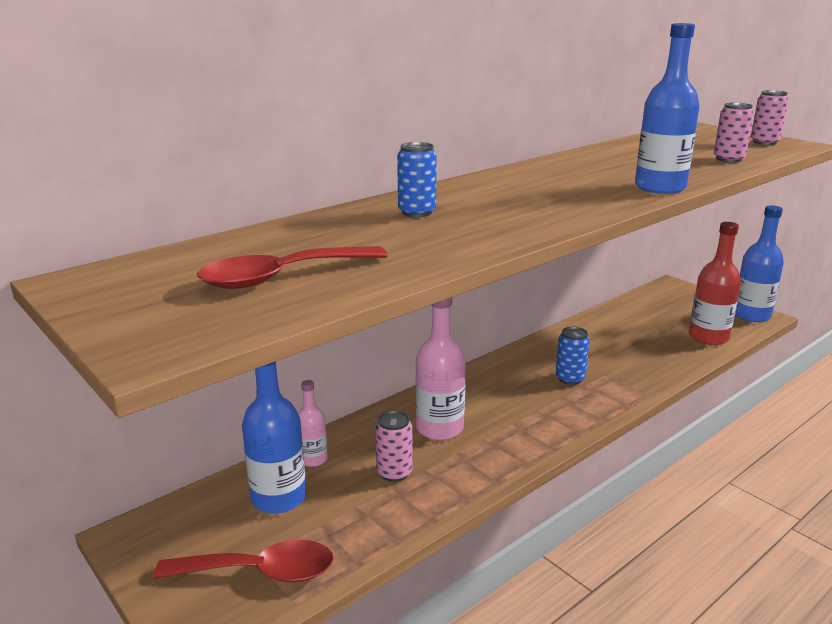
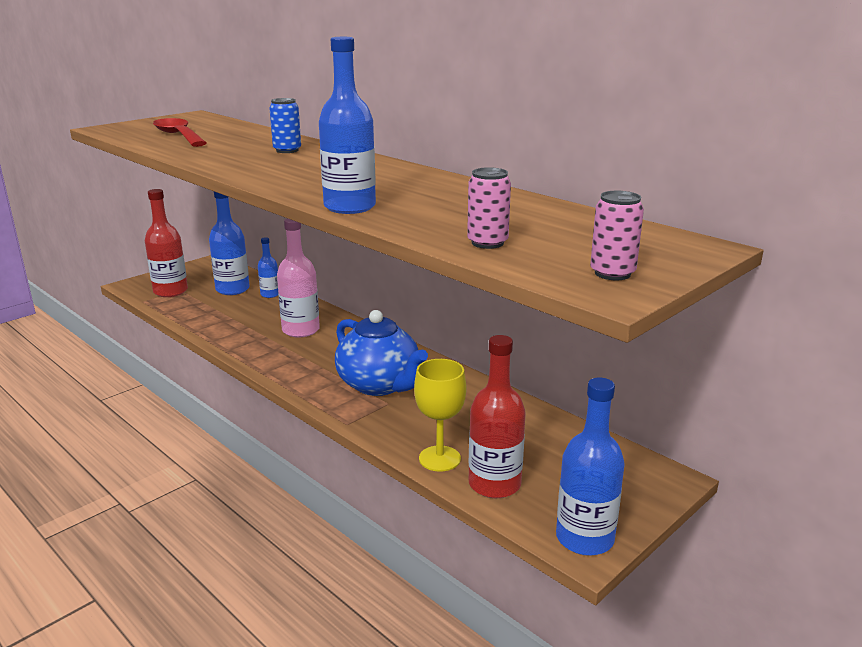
camera: 85 degrees right, 0 degrees up
(259, 572) = (170, 291): red spoon -> red bottle
(313, 459) = (270, 294): pink bottle -> blue bottle
(394, 472) = (248, 318): pink can -> none
(570, 378) = (379, 385): blue can -> blue teapot
(685, 355) = (439, 458): none -> yellow goblet

